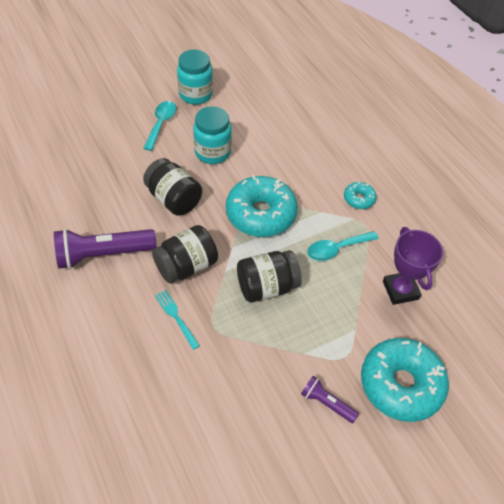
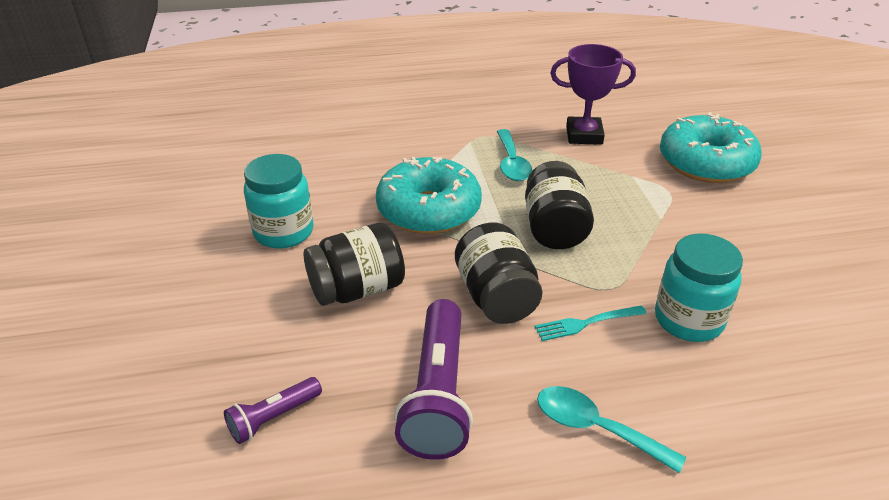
camera: 70 degrees left, 15 degrees down
(161, 124) = (178, 277): turquoise spoon -> turquoise spoon (596, 428)
(196, 94) = (141, 227): turquoise jar -> turquoise jar (688, 320)
(326, 403) = (729, 216): purple flashlight -> purple flashlight (273, 418)
(359, 199) = (441, 131): turquoise donut -> none

